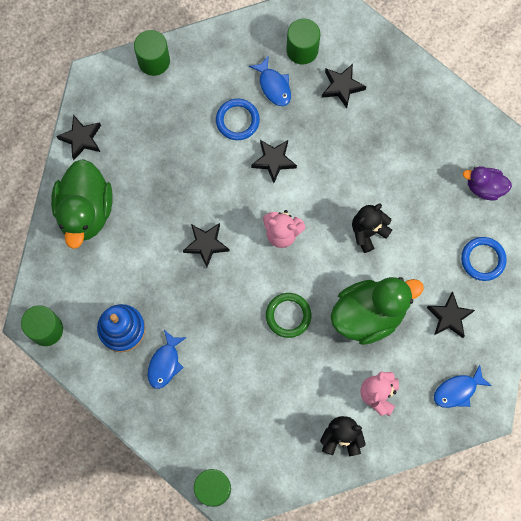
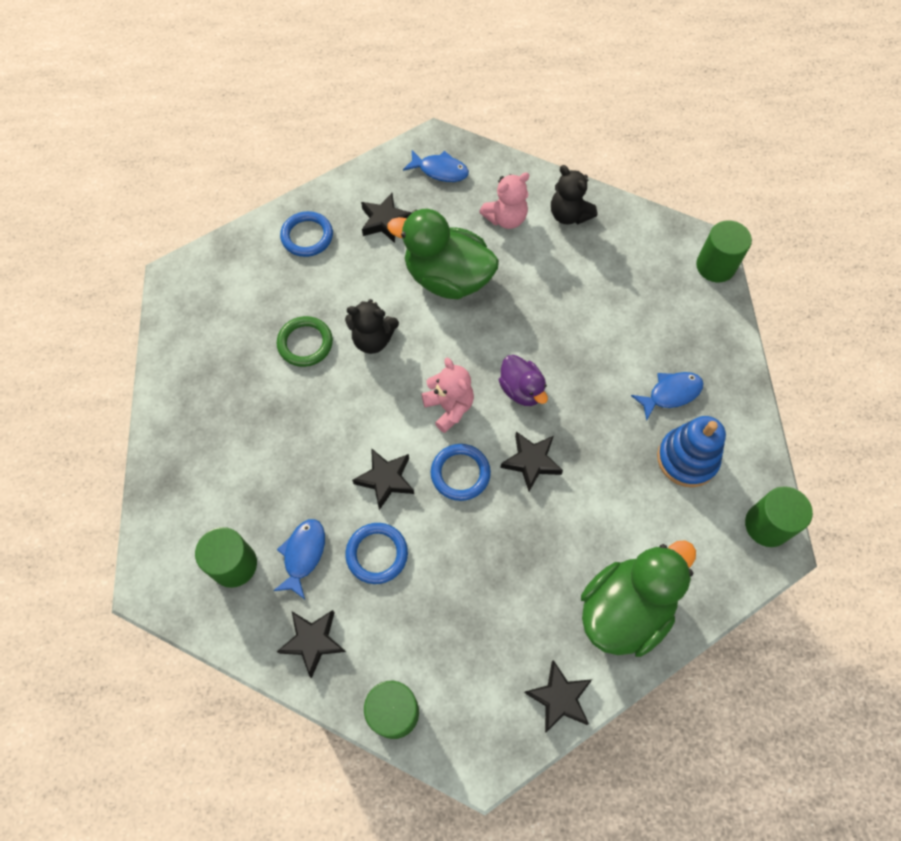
camera: 135 degrees left, 10 degrees down
(238, 201) = (460, 473): none -> blue ring
(288, 315) = (518, 336): green ring -> green ring (305, 343)
(342, 87) = (242, 488): black star -> black star (313, 641)
(484, 187) = (235, 285): purple duck -> purple duck (521, 390)

